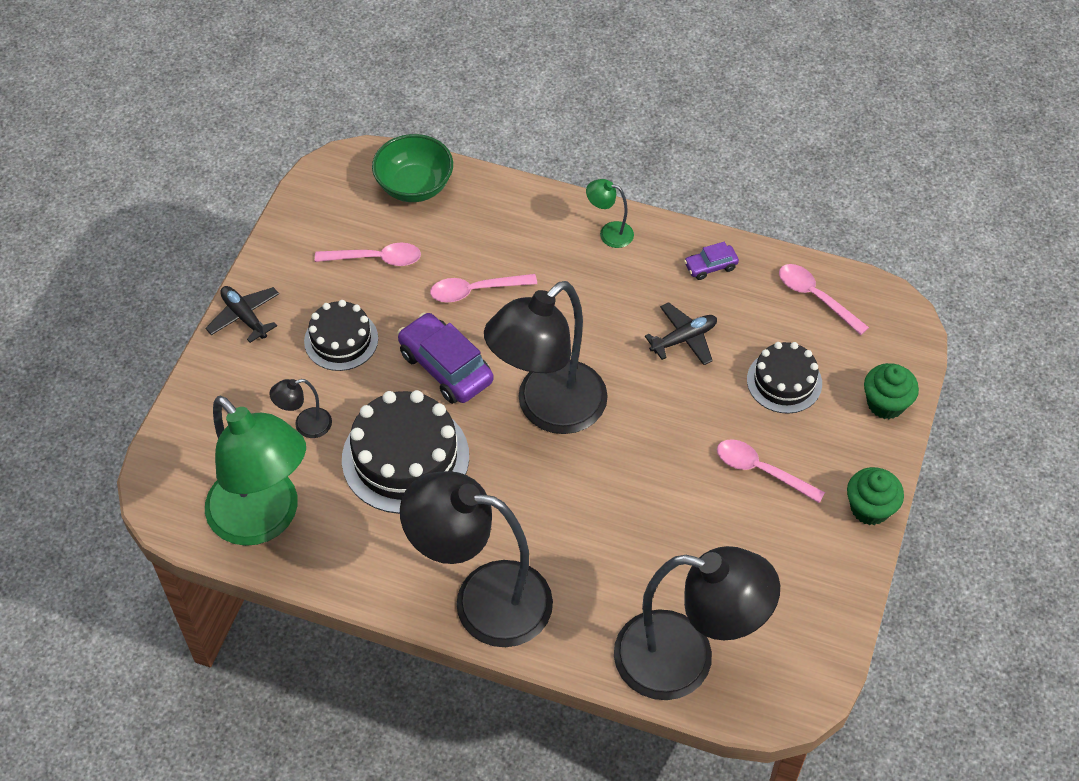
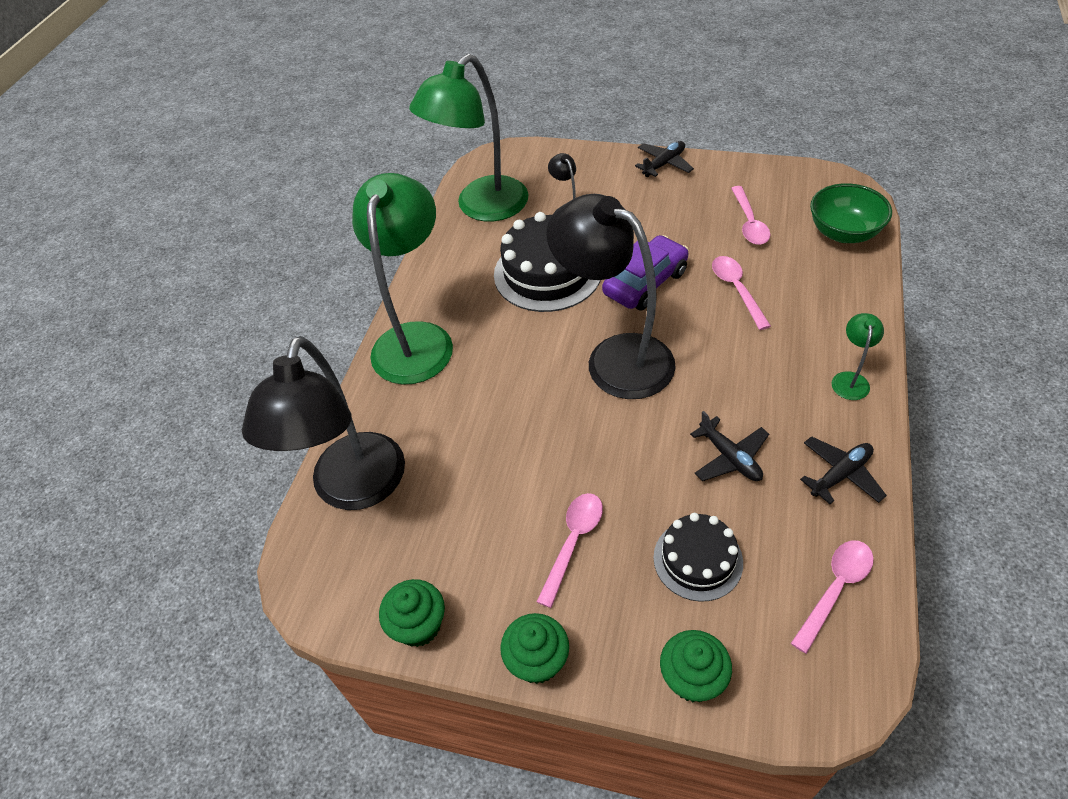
camera: 90 degrees right, 5 degrees down
(341, 340) = (656, 217): black cake -> none
(483, 599) = (416, 339): black lamp -> green lamp
(710, 266) = (840, 474): purple car -> black plane
(836, 599) = (418, 625): none -> green cupcake

